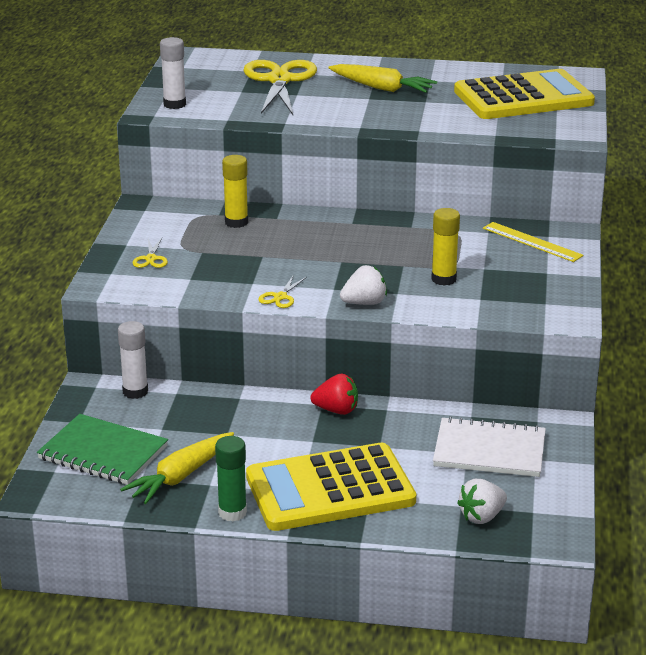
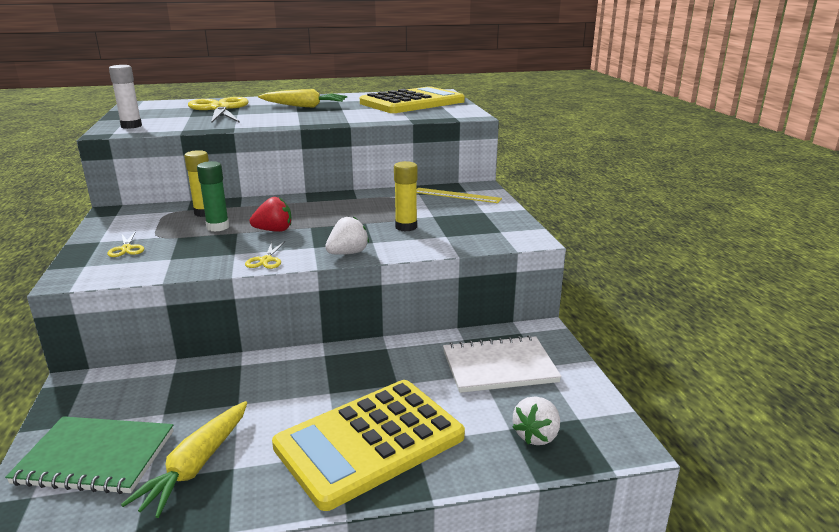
camera: 20 degrees left, 5 degrees down
(135, 392) = (128, 379): white glue stick -> none
(232, 512) = (270, 499): green glue stick -> green glue stick (218, 227)
(336, 410) = (340, 358): red strawberry -> red strawberry (274, 230)

